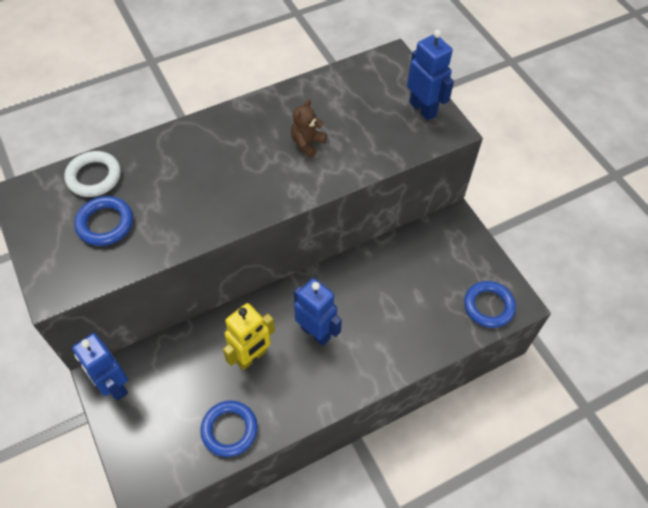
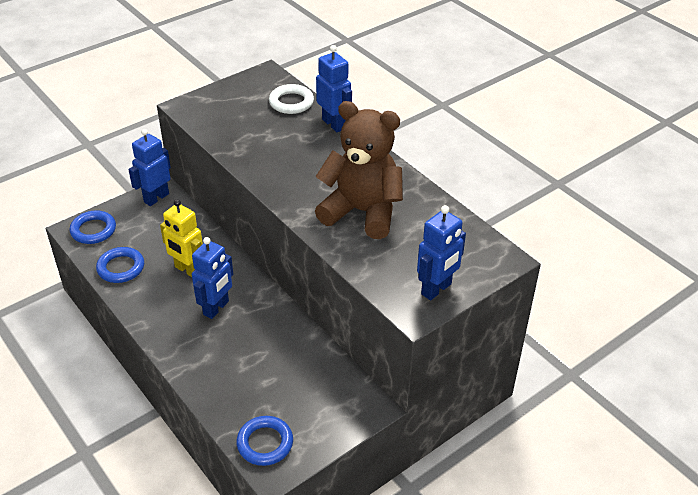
camera: 80 degrees right, 15 degrees down
(105, 223) = (247, 117): blue ring -> blue ring (93, 230)
(153, 144) = (334, 124): none -> blue robot
(307, 143) = (362, 212): brown teddy bear -> brown teddy bear, size x2.41

